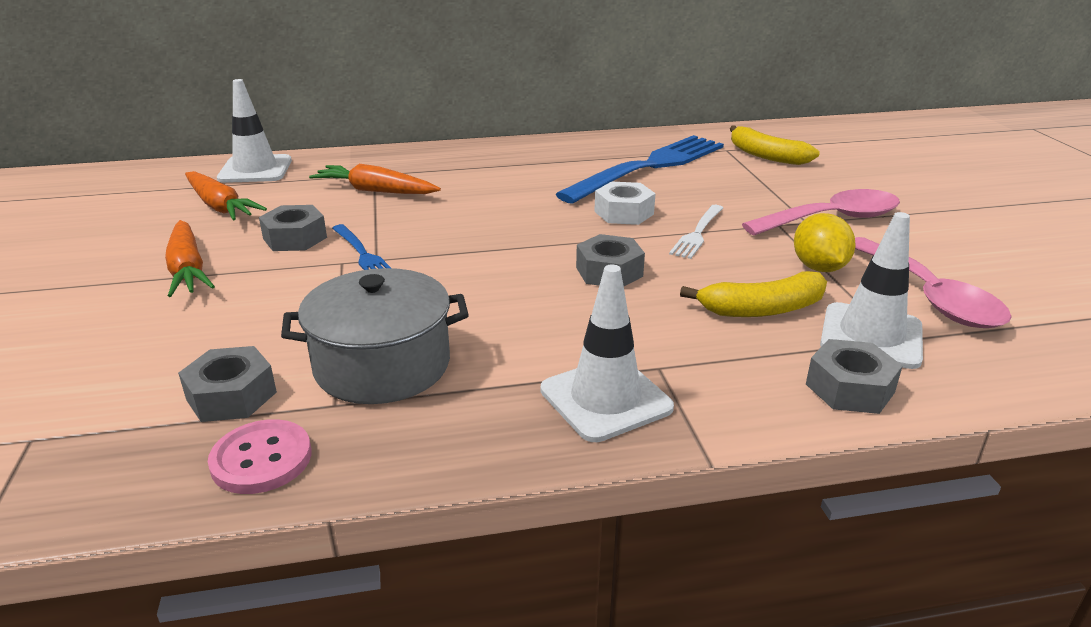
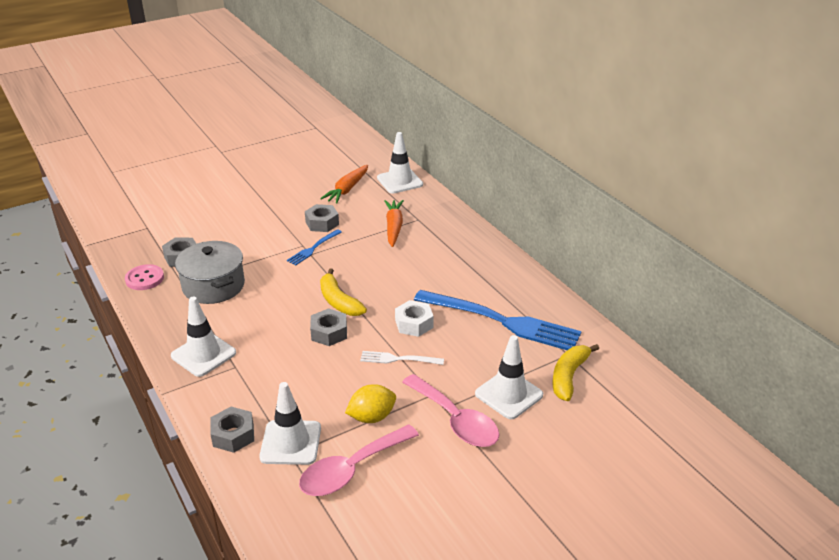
camera: 70 degrees right, 5 degrees up
(188, 269) = (277, 208): orange carrot -> none
(762, 309) = (307, 397): yellow banana -> yellow banana (339, 301)
(789, 186) = (509, 394): none -> white traffic cone

